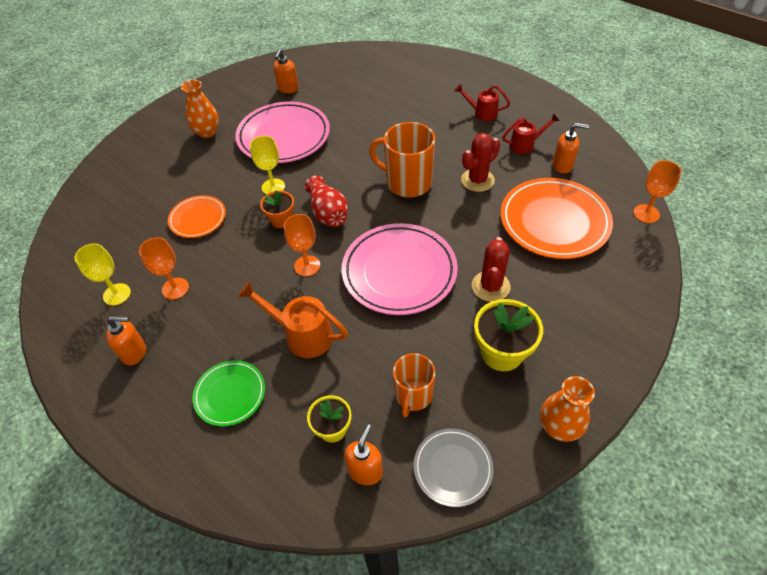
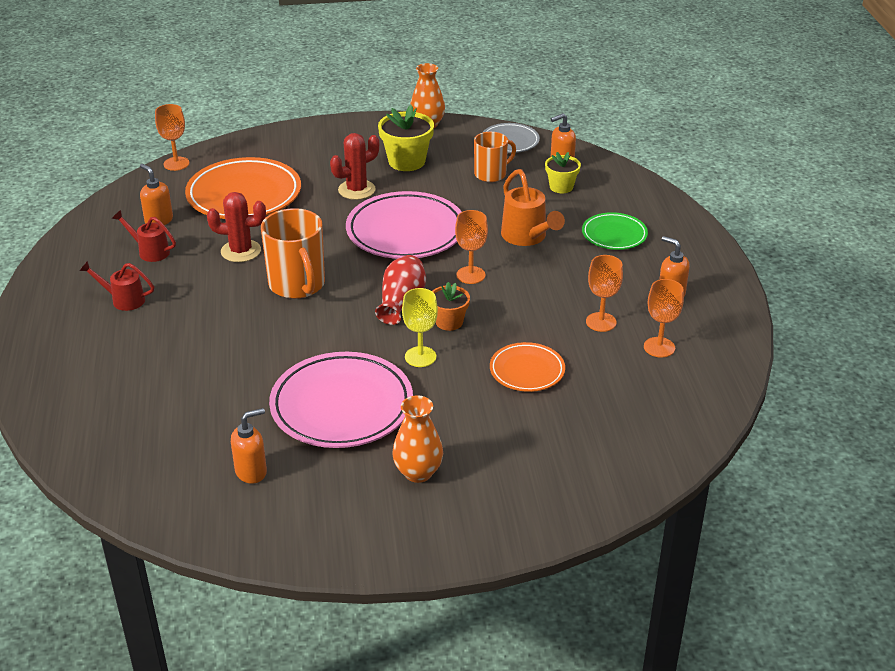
camera: 140 degrees left, 15 degrees down
(117, 294) = (659, 347): yellow goblet -> orange goblet
(482, 113) = (123, 300): red watering can -> red watering can turned 135 degrees clockwise

